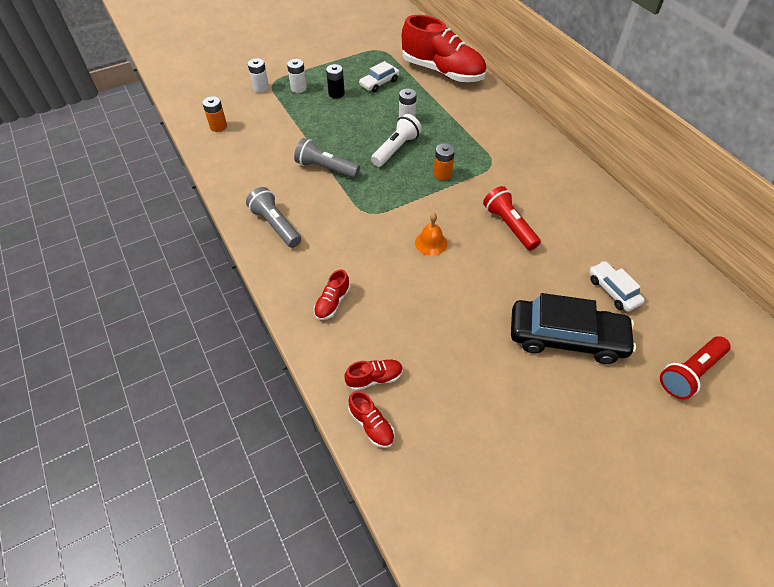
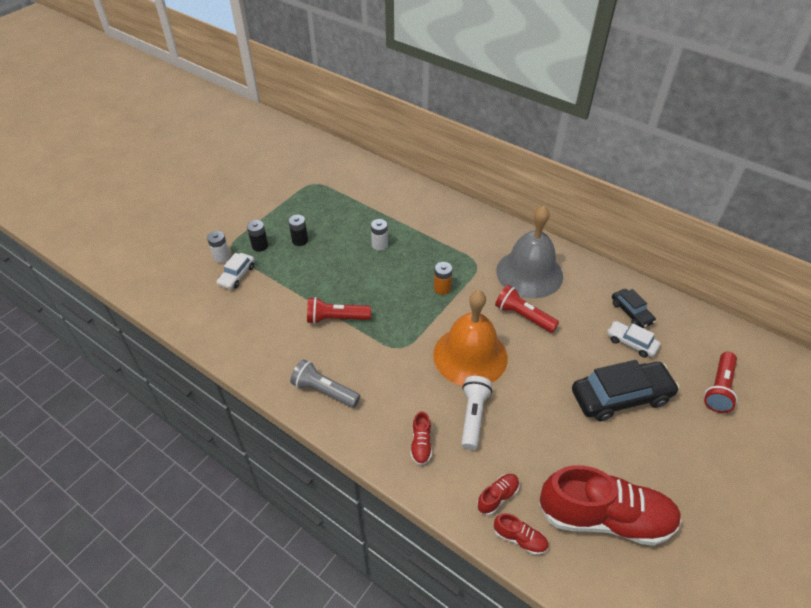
camera: 25 degrees left, 5 degrees down
(218, 126) = (204, 311): orange battery -> none
(298, 88) = (260, 246): white battery -> black battery
(325, 168) = (336, 318): grey flashlight -> red flashlight
(379, 83) = (333, 217): white car -> white car (237, 275)
(396, 149) = (388, 278): white flashlight -> white flashlight (473, 416)
(431, 243) = (470, 356): orange bell -> orange bell, size x2.46
(442, 72) = (384, 189): red shoe -> red shoe (605, 517)
(542, 188) = (529, 273): none -> grey bell
(632, 261) = (631, 312): none -> black car

